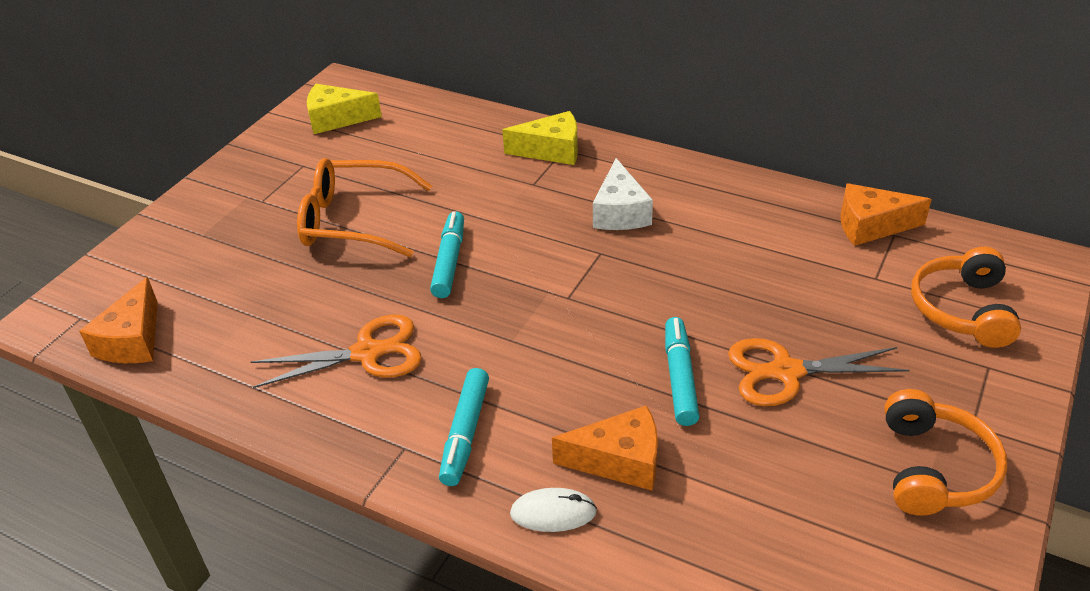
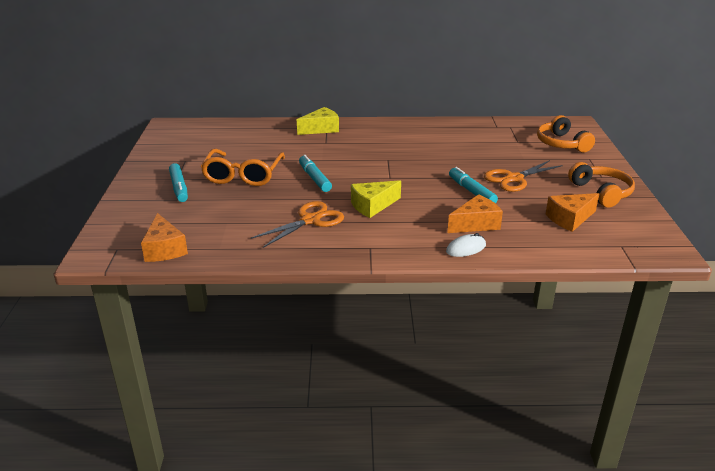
camera: 30 degrees left, 10 degrees down
(336, 119) = (183, 139): yellow cheese -> yellow cheese (372, 206)
(354, 221) = (243, 175): orange glasses -> orange glasses turned 60 degrees counterclockwise
(465, 432) = (394, 234): turquoise marker -> turquoise marker (179, 187)
(620, 212) = (381, 144): white cheese -> none
(871, 226) = (498, 126): orange cheese -> orange cheese (570, 219)

